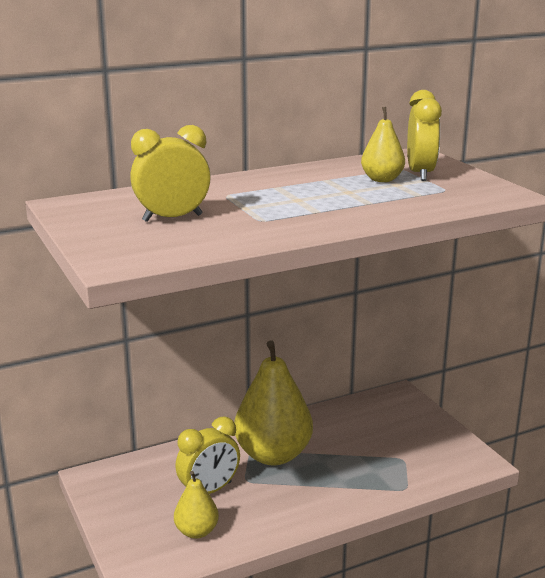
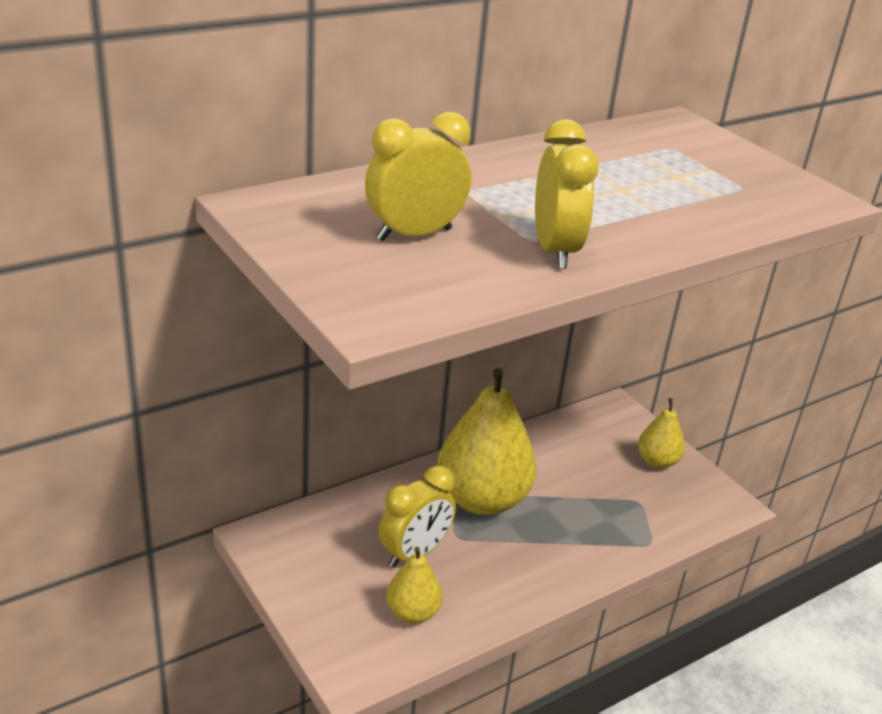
camera: 10 degrees left, 10 degrees up
(382, 179) = (656, 167): yellow pear -> yellow pear (657, 461)
(420, 174) = (699, 158): yellow clock -> yellow clock (555, 251)

